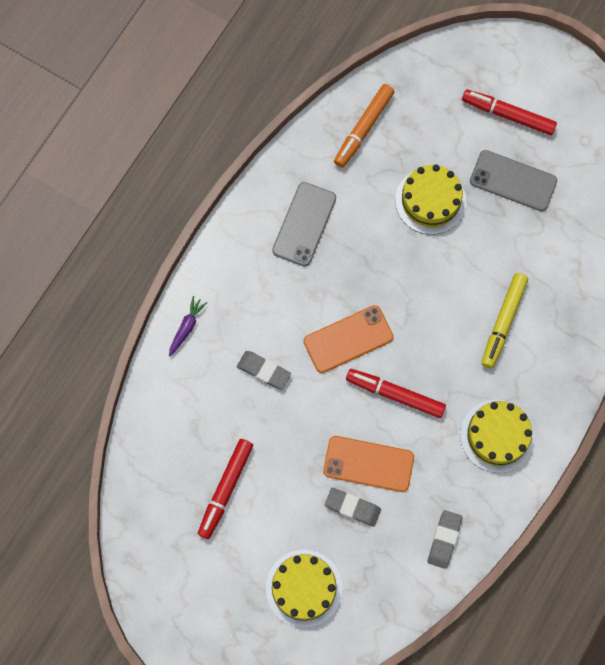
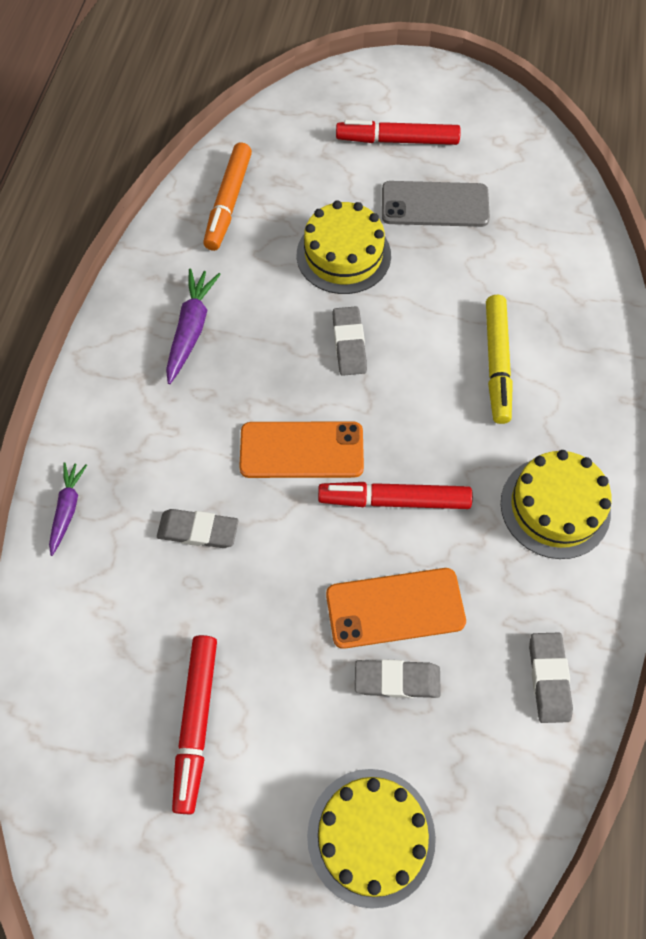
camera: 20 degrees left, 10 degrees down
(304, 224) = (191, 329): grey phone -> purple carrot
(348, 339) = (301, 450): orange phone -> orange phone turned 45 degrees clockwise
(408, 272) = (349, 344): none -> grey eraser

